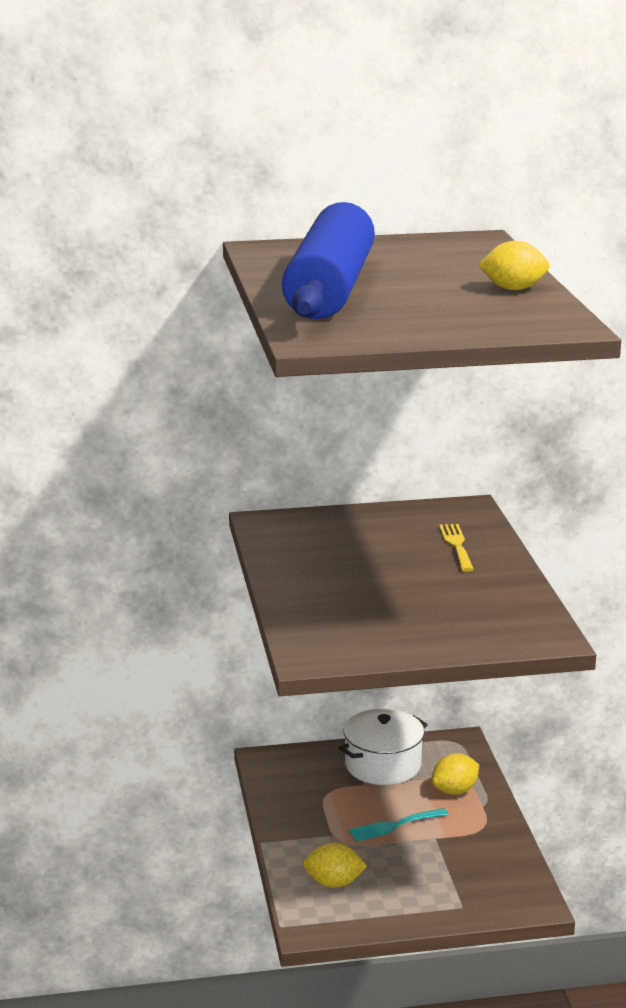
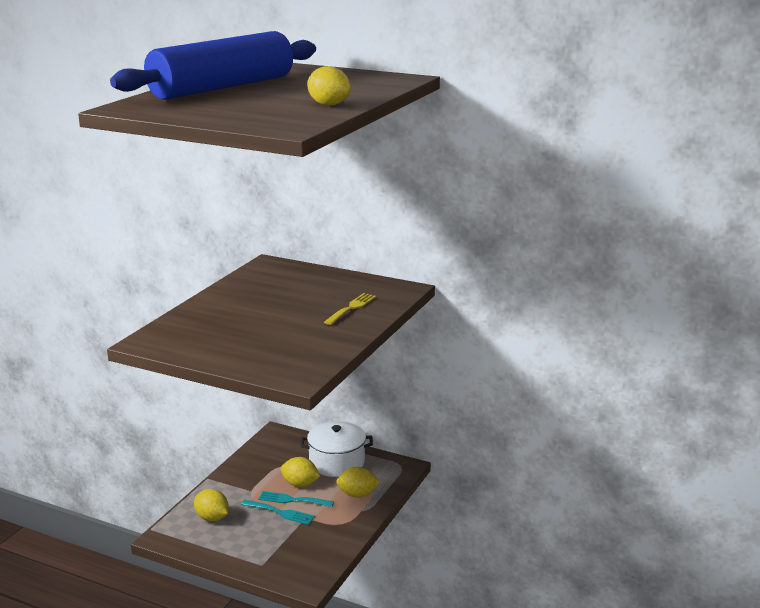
camera: 35 degrees right, 0 degrees up
(378, 805) = (300, 484): none -> yellow lemon
(401, 844) = (280, 513): none -> turquoise fork

